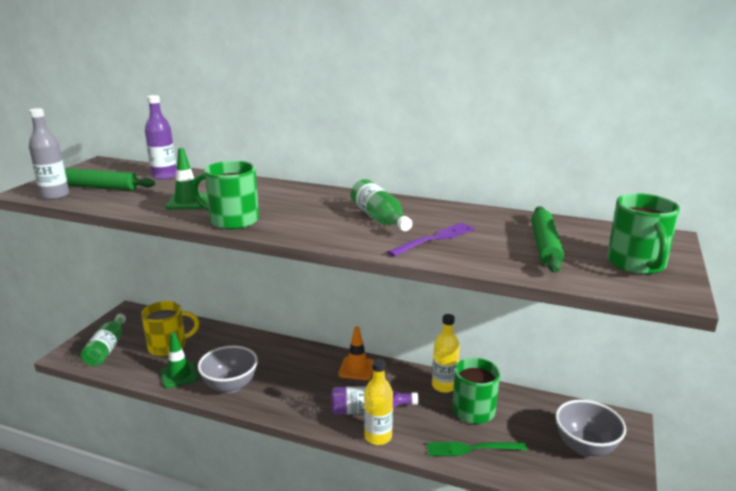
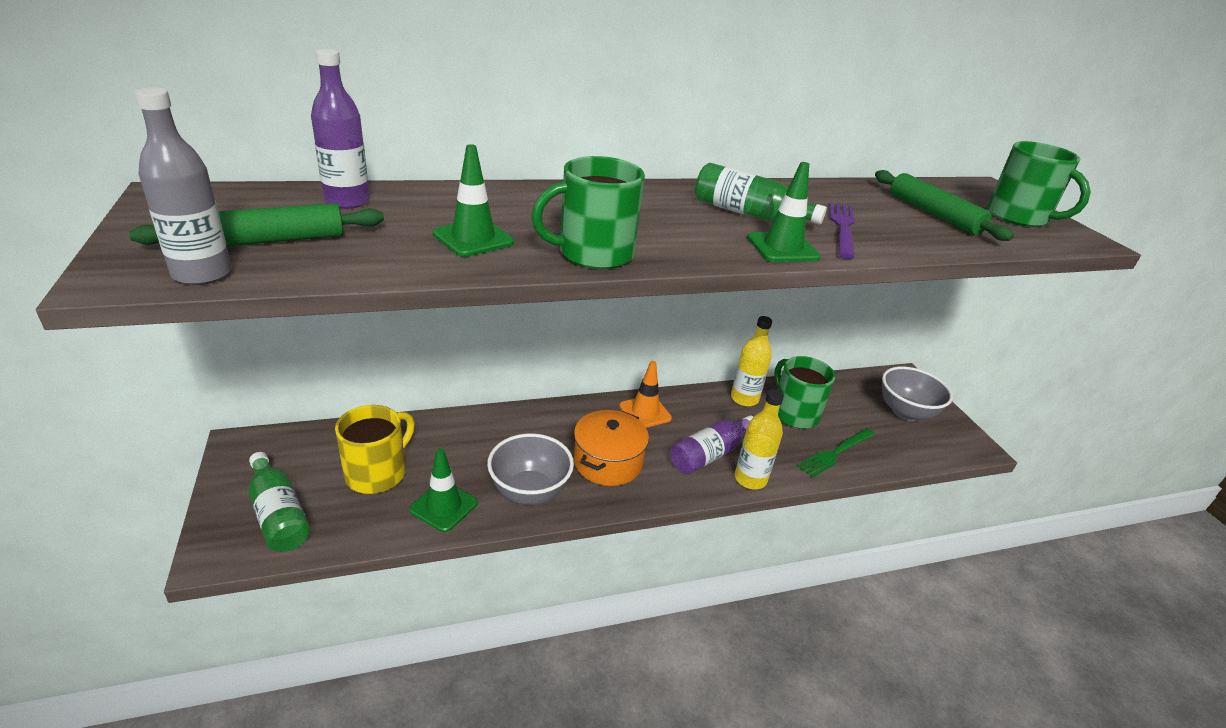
camera: 40 degrees left, 10 degrees up
(295, 388) = (608, 462): none -> orange pot
(358, 241) = (782, 248): none -> green traffic cone

